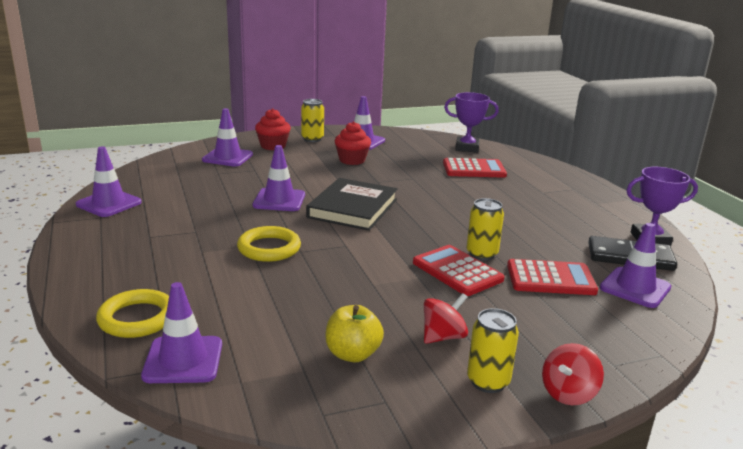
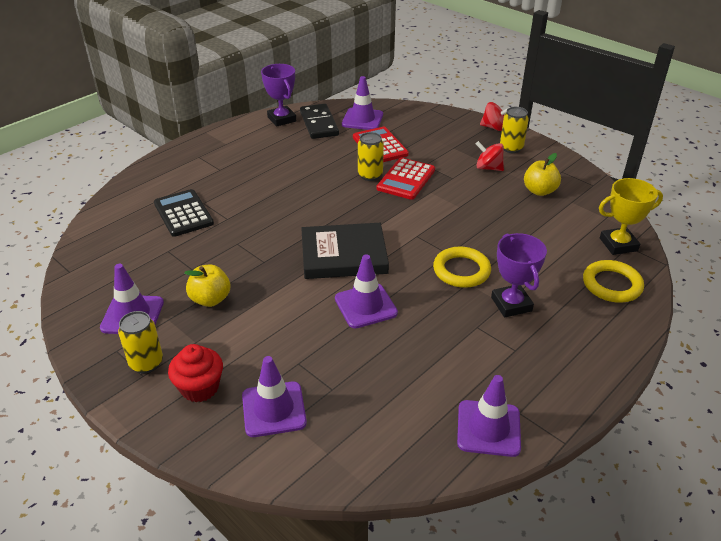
camera: 115 degrees left, 15 degrees up
(183, 360) = (618, 244): purple traffic cone -> yellow trophy
(352, 160) = (210, 299): red cupcake -> yellow apple
(467, 148) = (112, 232): purple trophy -> purple trophy (511, 304)
(474, 169) = (183, 213): red calculator -> black calculator

